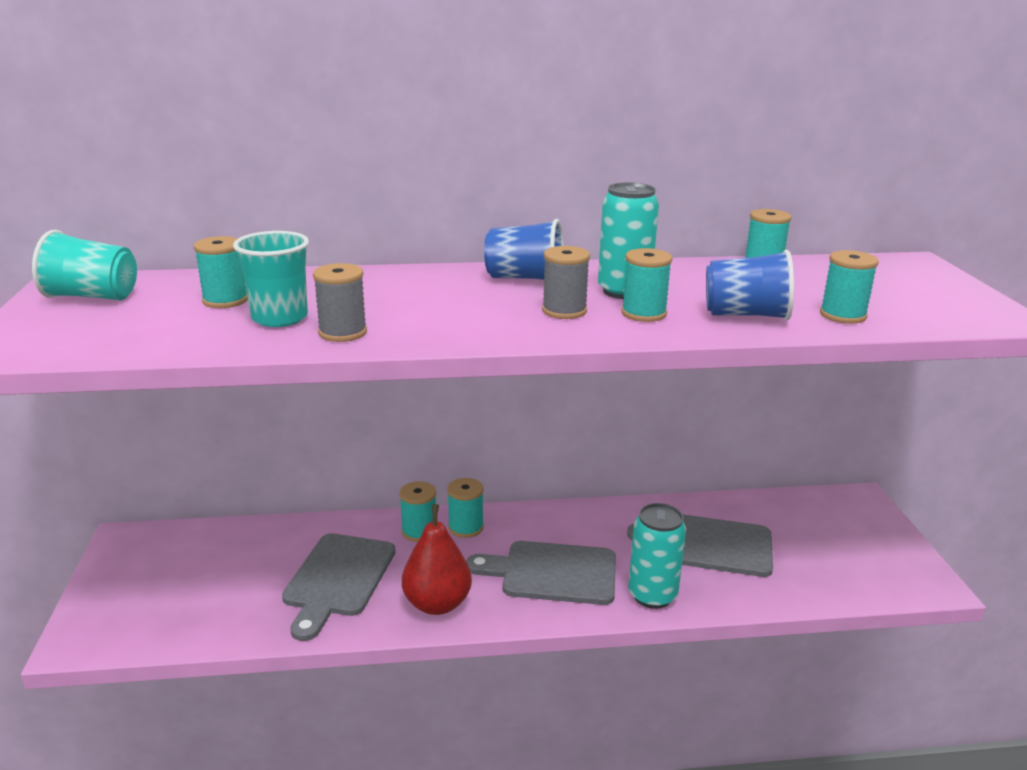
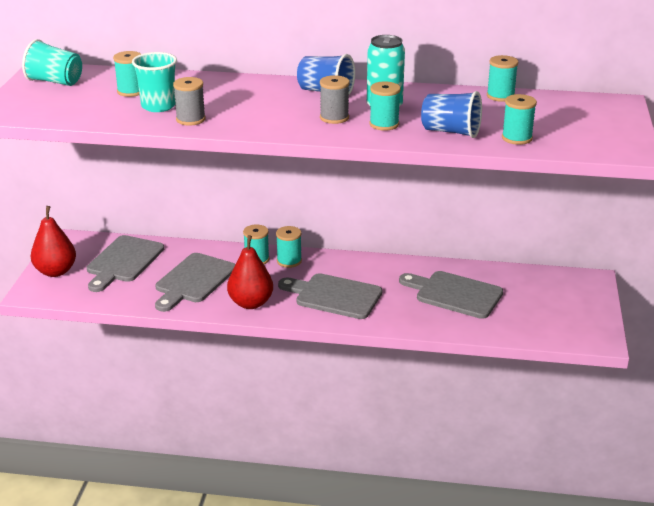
camera: 15 degrees right, 5 degrees up
(113, 596) = (56, 271): none -> red pear
(221, 563) = (123, 261): none -> grey cutting board
(652, 595) = (394, 318): turquoise can -> none

